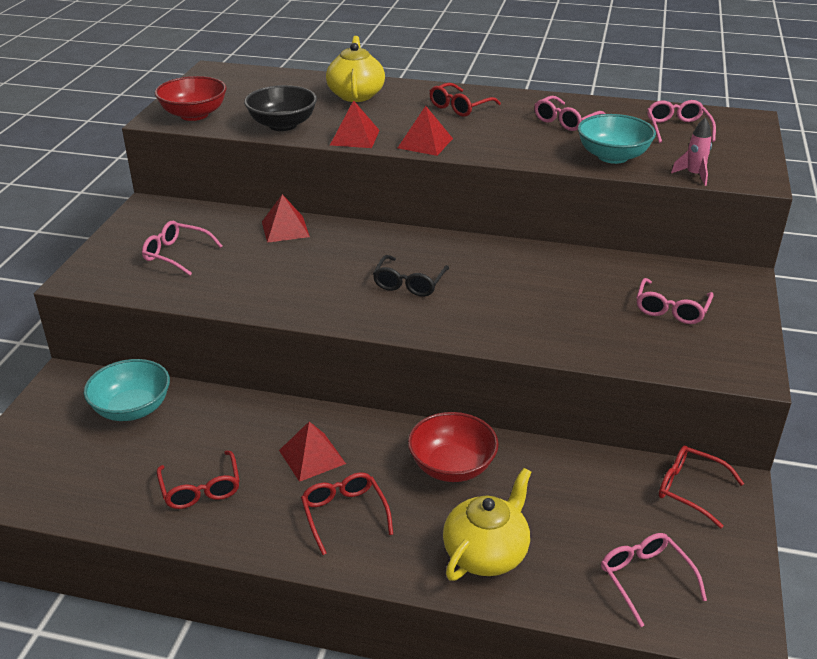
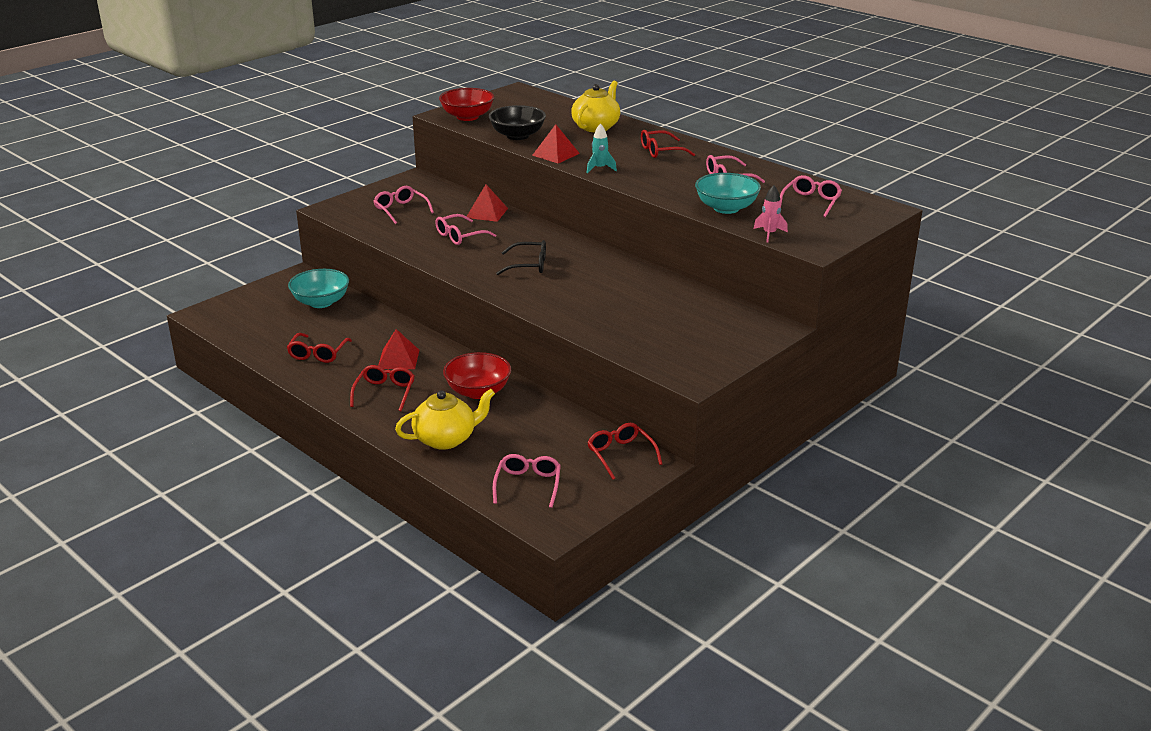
camera: 30 degrees right, 5 degrees down
(409, 283) = (528, 265): black glasses -> black glasses turned 135 degrees counterclockwise
(425, 143) = (600, 168): red pyramid -> turquoise rocket
(671, 309) = (693, 330): pink glasses -> pink glasses (460, 236)

